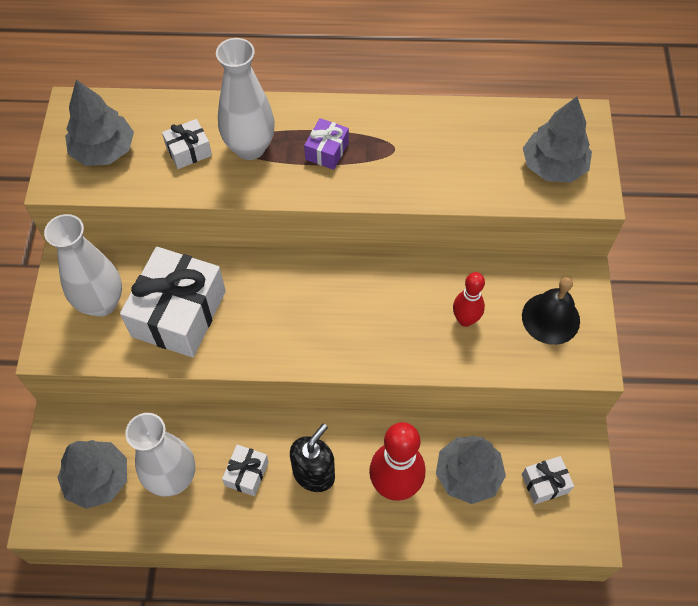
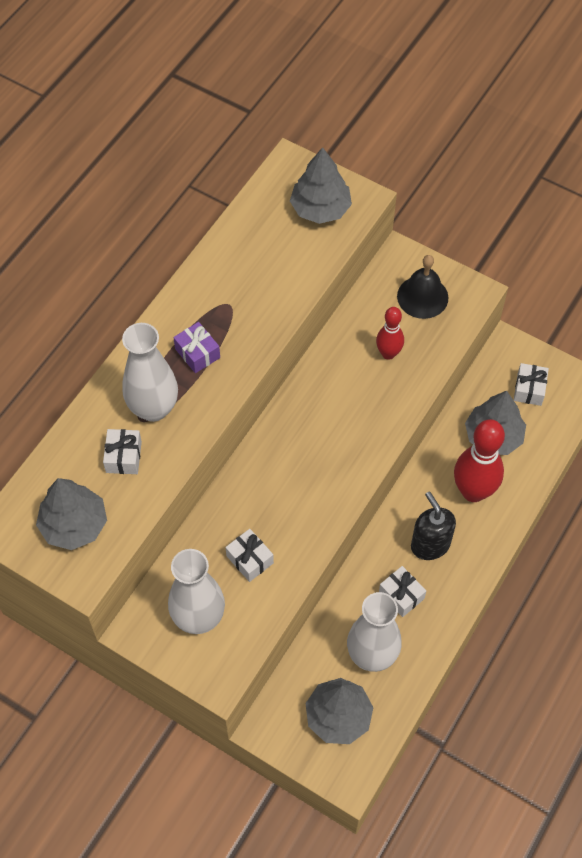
camera: 60 degrees left, 0 degrees up
(179, 313) = (249, 559): white gift -> white gift, size x0.47

